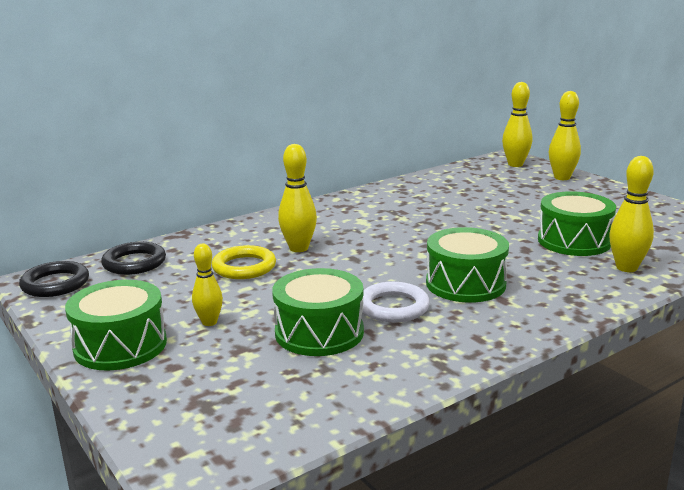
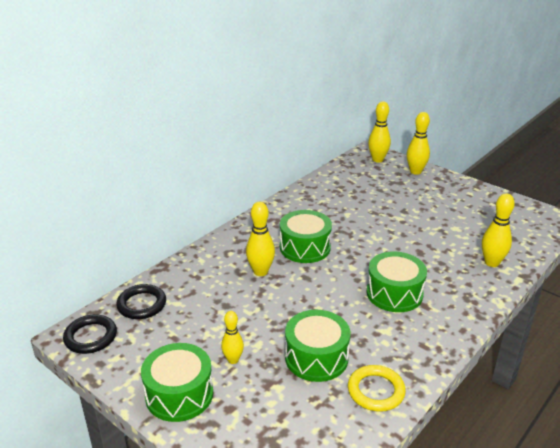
camera: 15 degrees left, 10 degrees up
(244, 267) = (229, 298): yellow ring -> yellow ring (376, 391)
(393, 307) = (355, 324): white ring -> none
(574, 241) = (448, 240): green drum -> green drum (305, 247)

